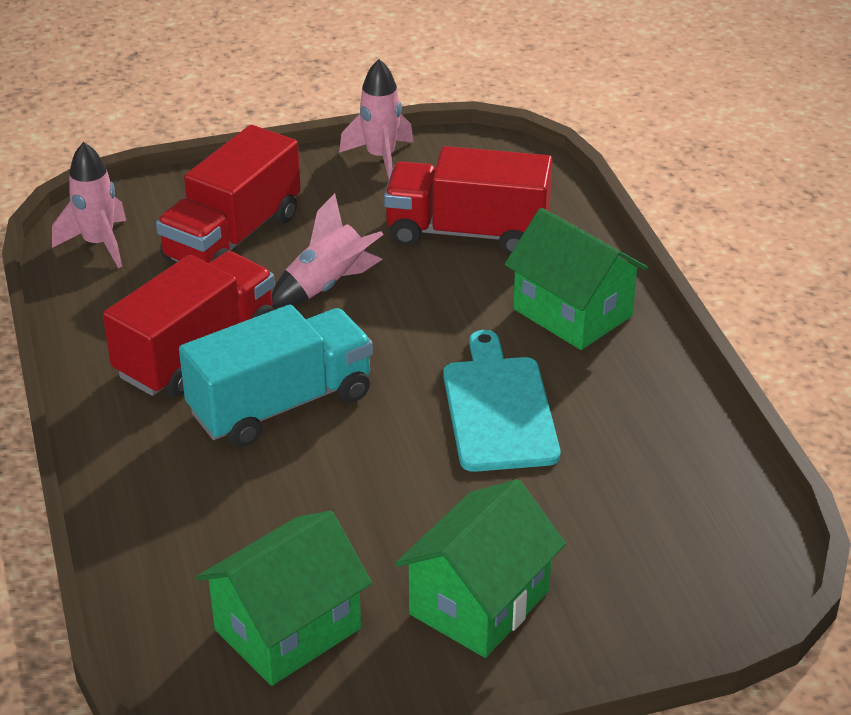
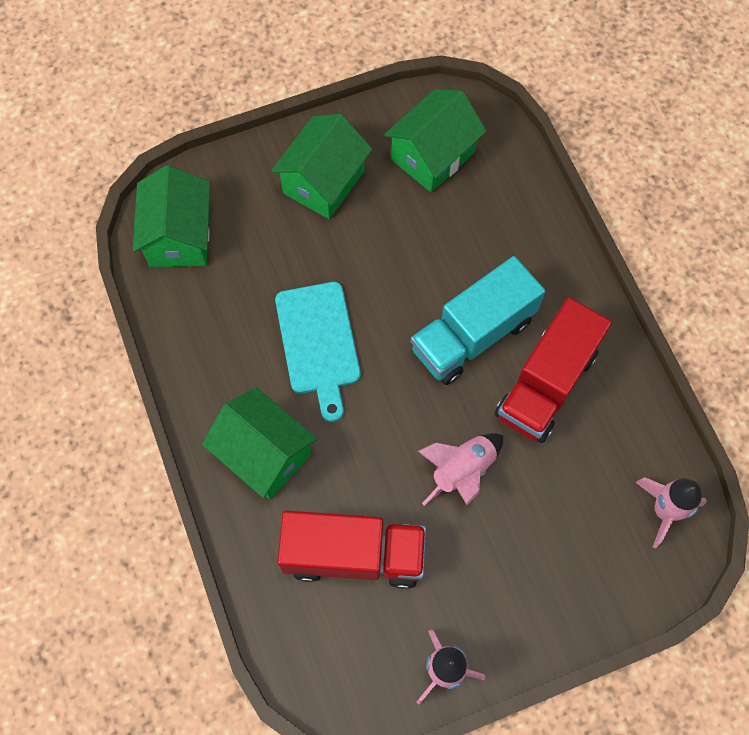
camera: 175 degrees right, 30 degrees up
(232, 237) = (554, 531): red truck -> none
(714, 543) = (179, 236): none -> green house

